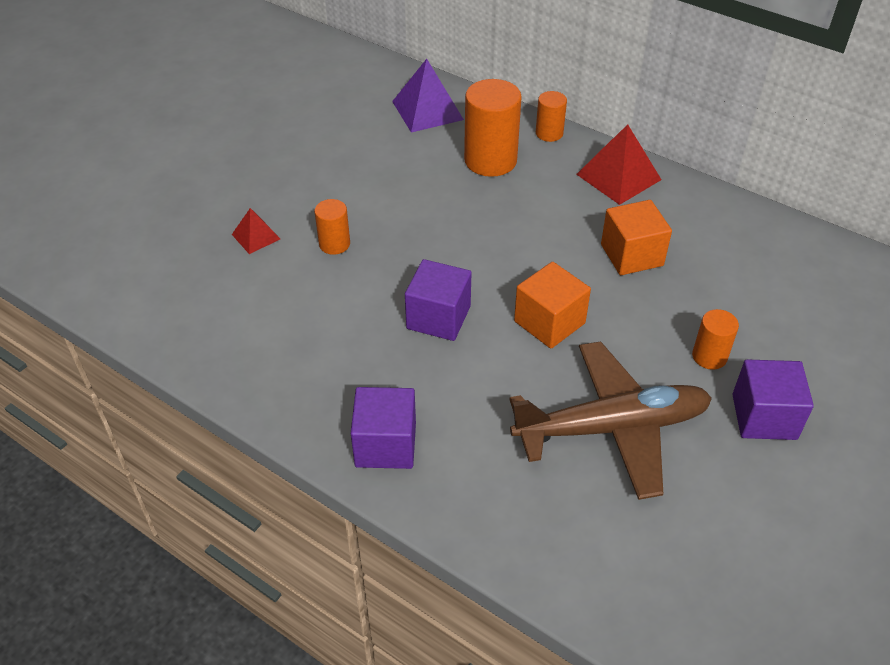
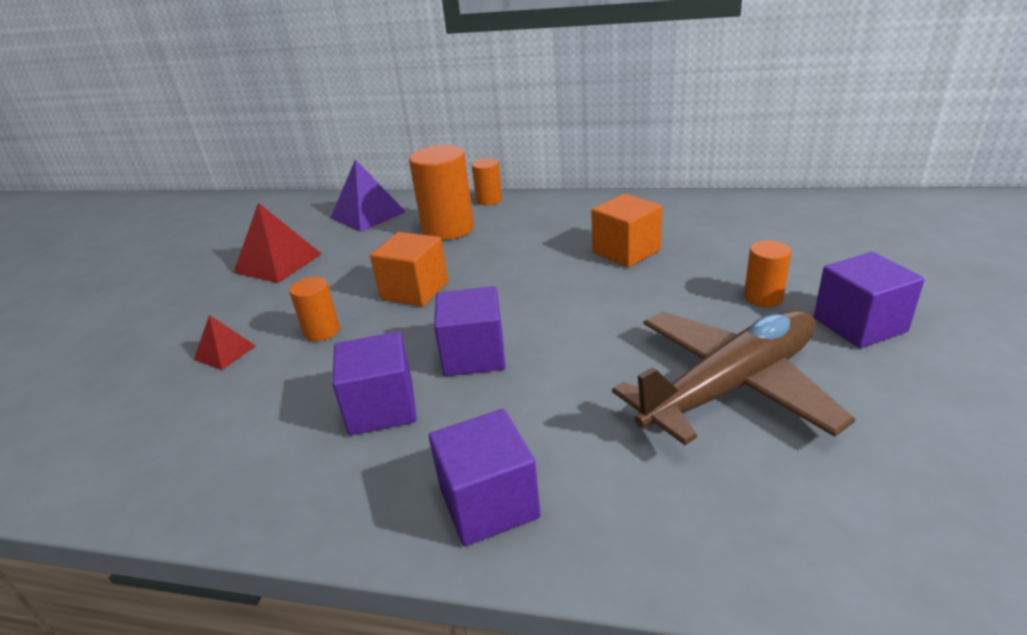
camera: 20 degrees left, 15 degrees down
(349, 338) = (381, 408): none -> purple cube
(549, 322) = (592, 322): orange cube -> orange cube (415, 290)
(618, 177) = (570, 208): red pyramid -> red pyramid (278, 263)

